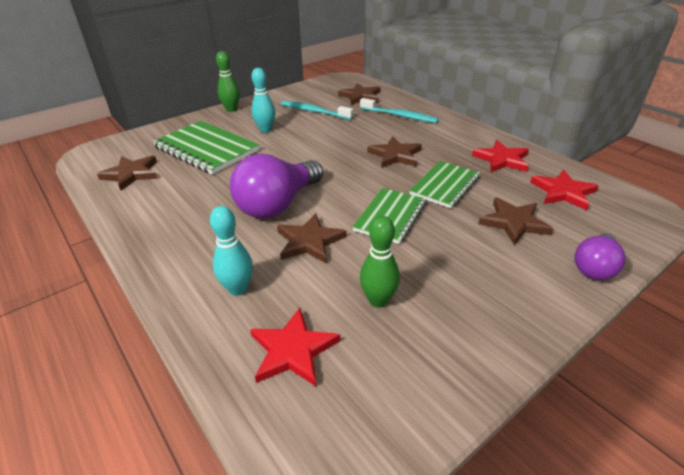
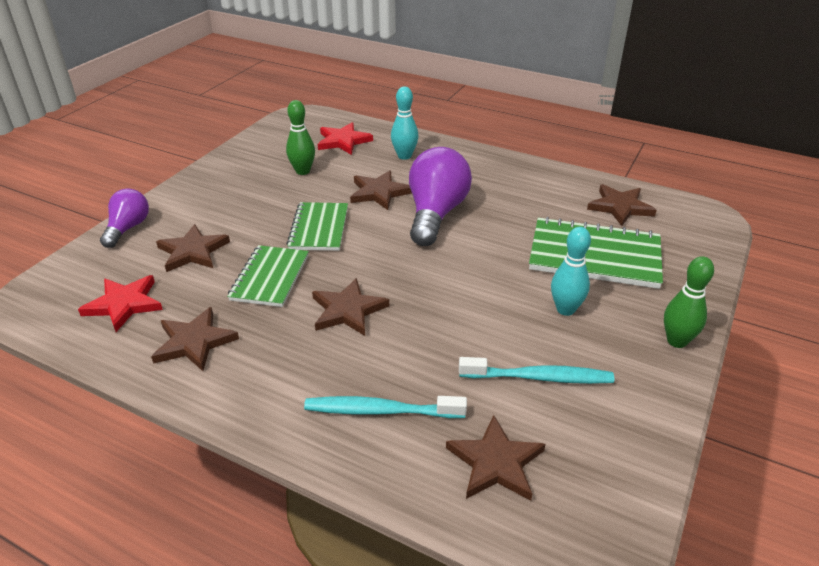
camera: 155 degrees right, 0 degrees up
(502, 159) = (194, 342): red star -> brown star

